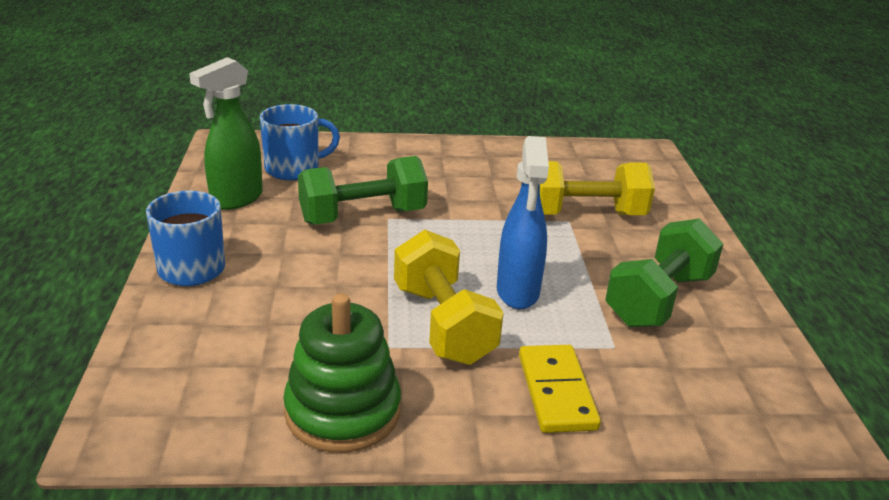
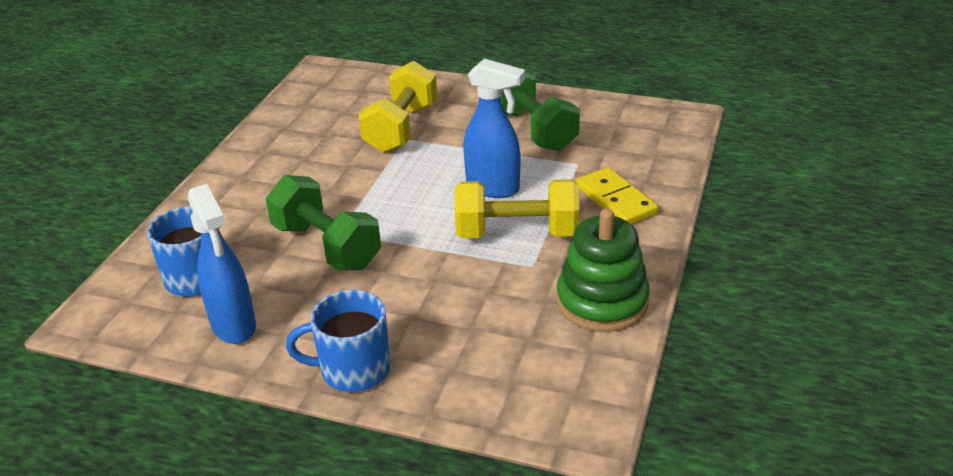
camera: 65 degrees left, 5 degrees up
(236, 199) = (234, 326): green spray bottle -> blue spray bottle
(363, 216) = (326, 246): green dumbbell -> green dumbbell turned 45 degrees counterclockwise
(557, 392) = (616, 200): yellow domino -> yellow domino turned 45 degrees clockwise

